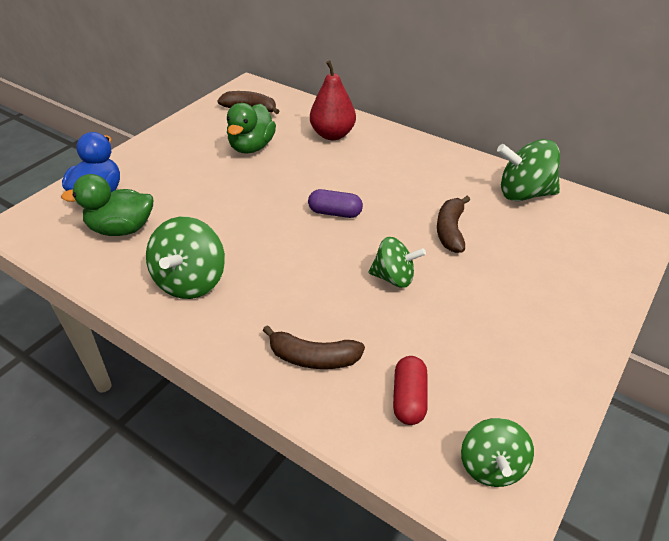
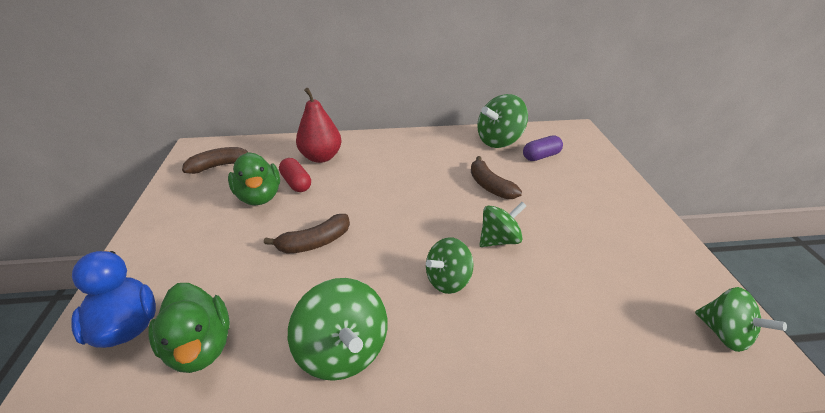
camera: 40 degrees left, 5 degrees down
(121, 229) = (200, 346): green duck -> green duck turned 75 degrees counterclockwise
(312, 281) = (448, 280): none -> green spinning top
(313, 358) = (528, 344): brown banana -> brown banana (314, 242)
(335, 213) = (397, 215): purple capsule -> purple capsule (541, 156)
(409, 398) = (624, 324): red capsule -> red capsule (296, 183)

